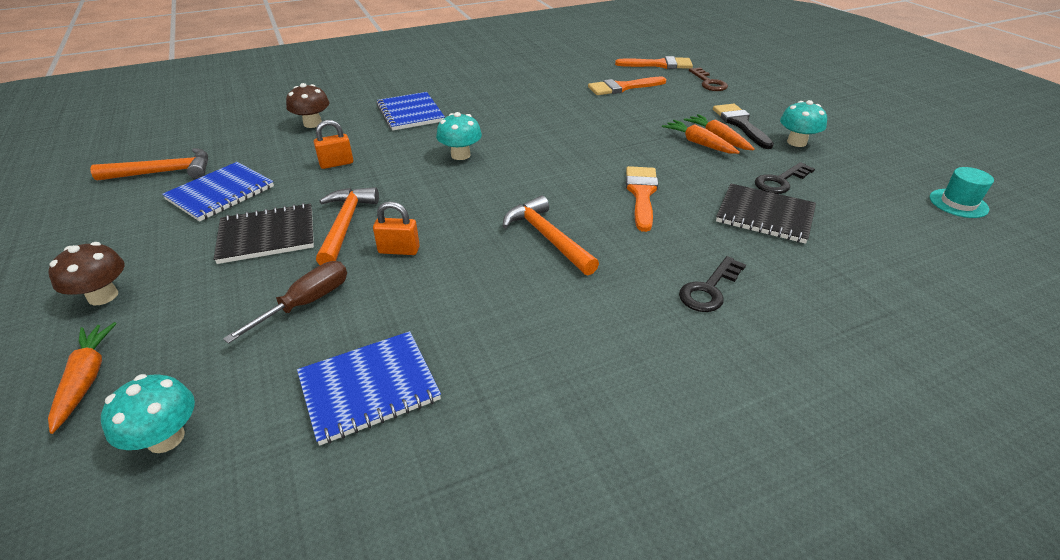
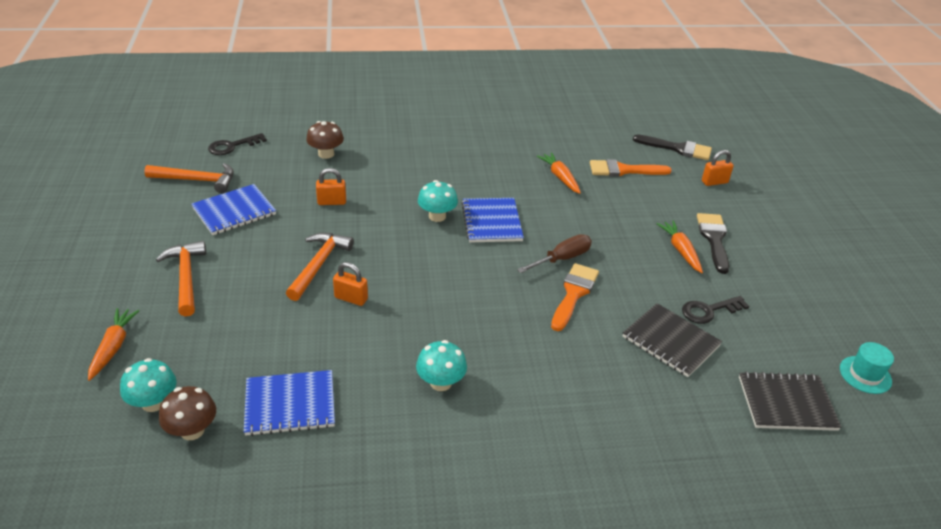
camera: 15 degrees right, 0 degrees up
(103, 296) = (134, 285): brown mushroom -> brown mushroom (192, 430)
(267, 235) = (258, 260): black notebook -> black notebook (786, 403)
(306, 303) = (268, 327): brown screwdriver -> brown screwdriver (561, 259)
(410, 113) = (412, 160): blue notebook -> blue notebook (491, 222)
(547, 238) = (472, 316): orange hammer -> orange hammer (186, 277)
(659, 65) = (677, 149): orange brush -> black brush
(698, 143) = (658, 252): orange carrot -> orange carrot (560, 177)
(708, 82) = (714, 182): brown key -> orange padlock
(709, 289) = (578, 396): black key -> black key (232, 146)
(796, 142) = (755, 272): turquoise mushroom -> turquoise mushroom (441, 382)

